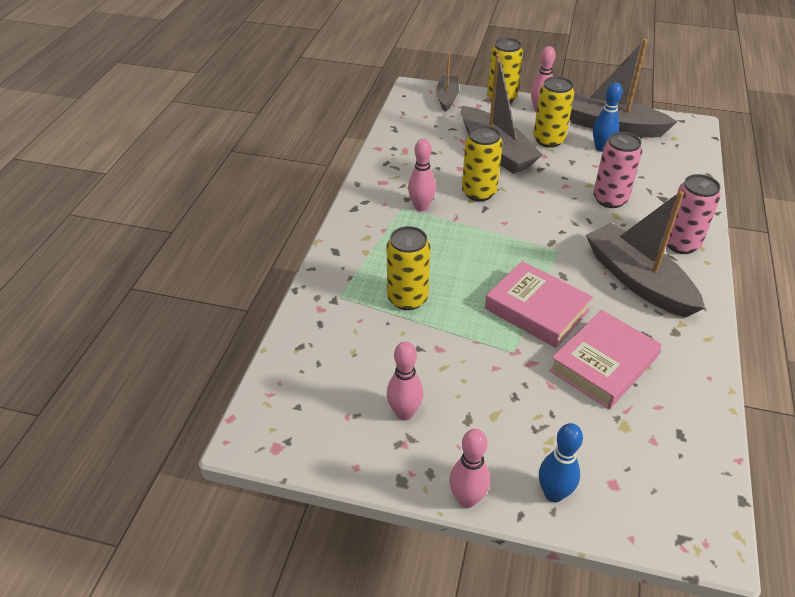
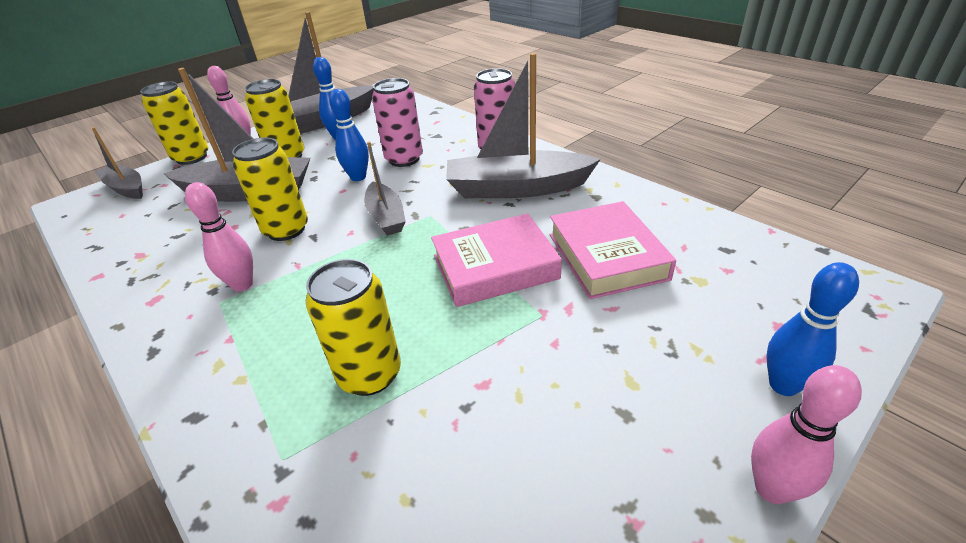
camera: 55 degrees left, 5 degrees down
(404, 413) = (573, 489): pink bowling pin -> none
(535, 229) = (386, 217): none -> grey boat
(563, 189) = (358, 177): none -> blue bowling pin

